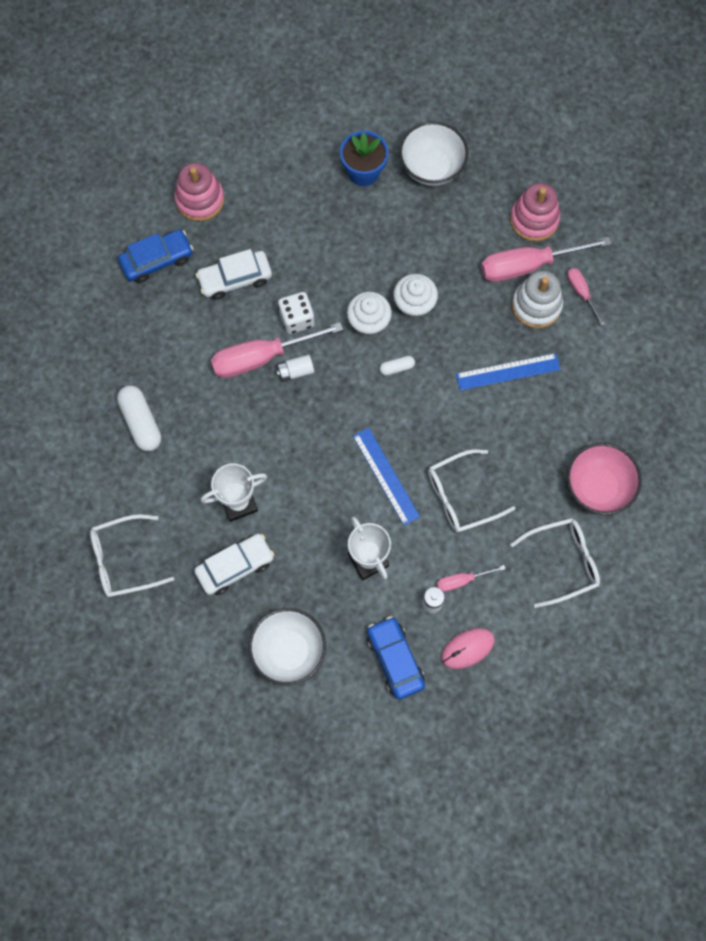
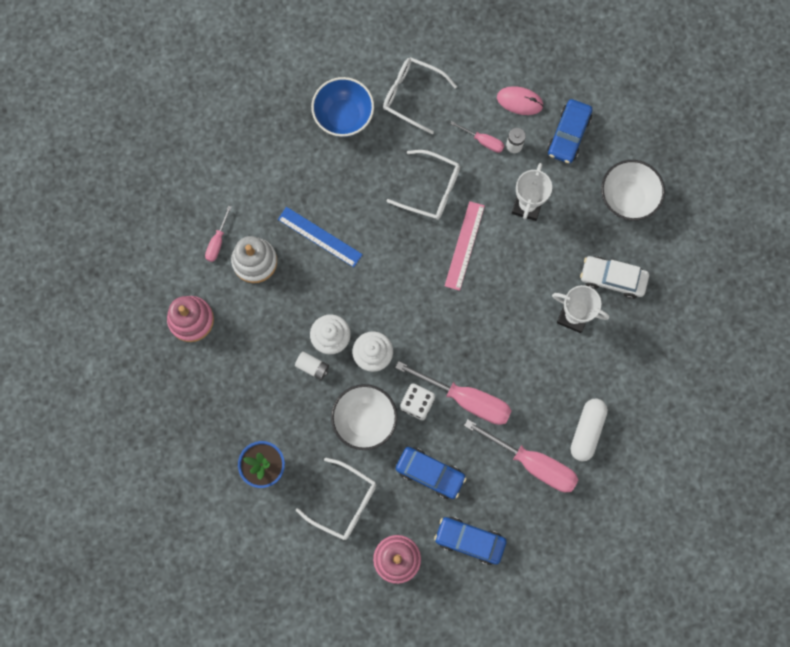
camera: 135 degrees left, 5 degrees up
(124, 560) = (679, 349): white glasses -> white glasses (344, 502)
(235, 279) = (430, 473): white car -> blue car
(295, 371) = (453, 368): white battery -> white battery (312, 367)
(385, 476) = (464, 245): blue ruler -> pink ruler
(397, 368) = (386, 307): white capsule -> none
(431, 167) = (216, 424): white bowl -> white bowl (365, 420)
(528, 265) = (230, 292): pink screwdriver -> pink screwdriver (533, 463)
(598, 487) = (343, 116): pink bowl -> blue bowl

